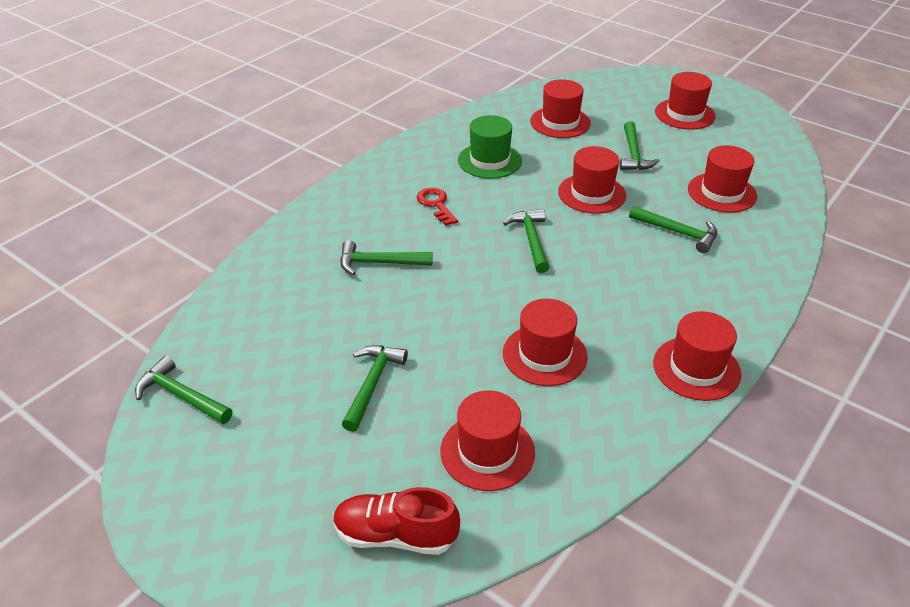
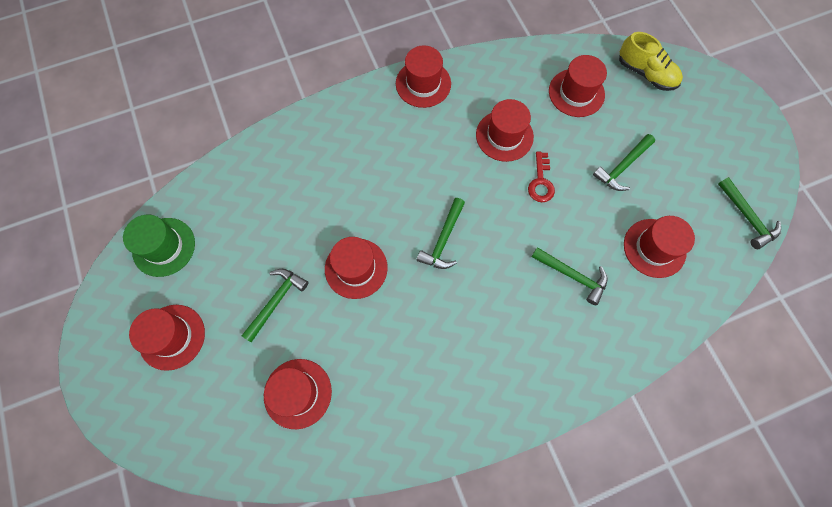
camera: 150 degrees left, 30 degrees up
(395, 535) = (645, 73): red shoe -> yellow shoe
(436, 204) = (492, 325): red key -> red key (540, 182)
(489, 160) = (408, 365): green hat -> green hat (164, 247)
(677, 233) = (331, 190): green hammer -> none
(722, 193) = (256, 213): red hat -> red hat (654, 248)

